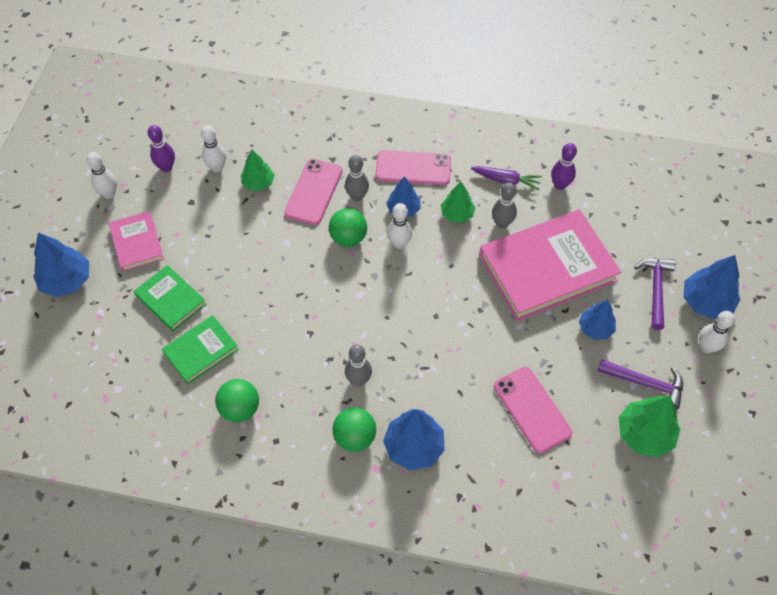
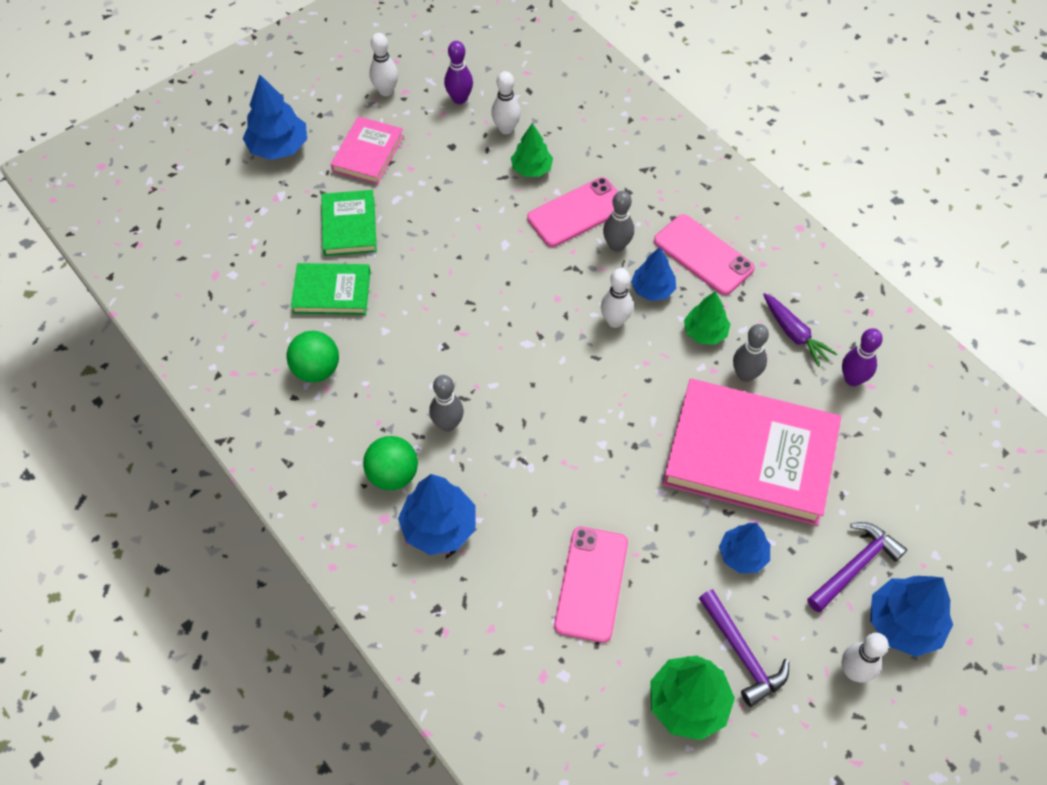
camera: 40 degrees right, 0 degrees up
(348, 238) = (568, 280): green ball -> none

